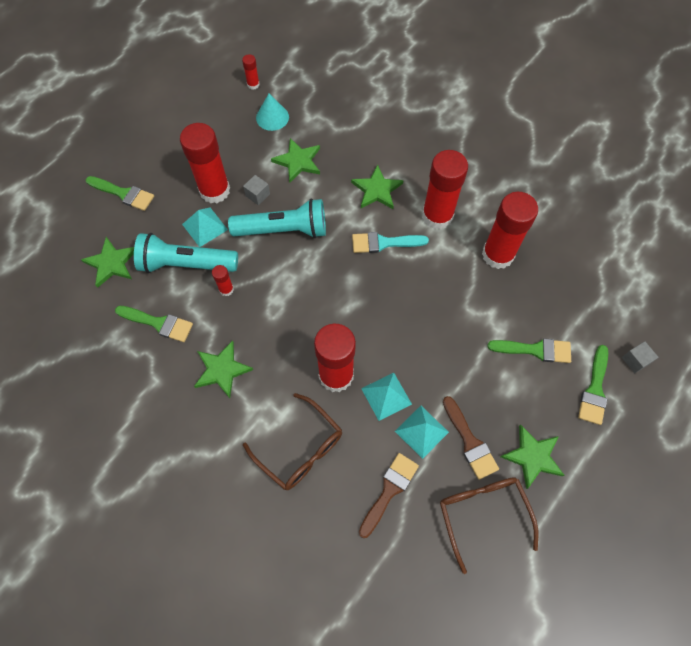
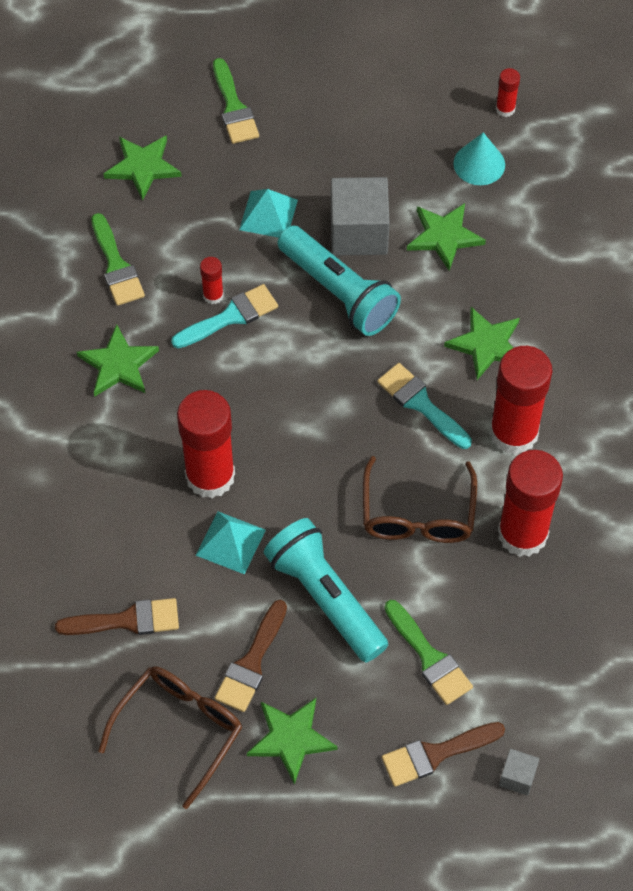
camera: 50 degrees right, 5 degrees down
(186, 264) = (207, 235): turquoise flashlight -> turquoise flashlight (325, 598)
(215, 190) = (323, 187): red glue stick -> none
(248, 291) = (230, 317): none -> turquoise brush
(258, 195) = (359, 232): grey cube -> grey cube, size x2.10
(300, 449) = (98, 503): brown glasses -> brown glasses (418, 515)
(421, 431) = (221, 606): turquoise pyramid -> none
(594, 389) = (436, 754): green brush -> brown brush

